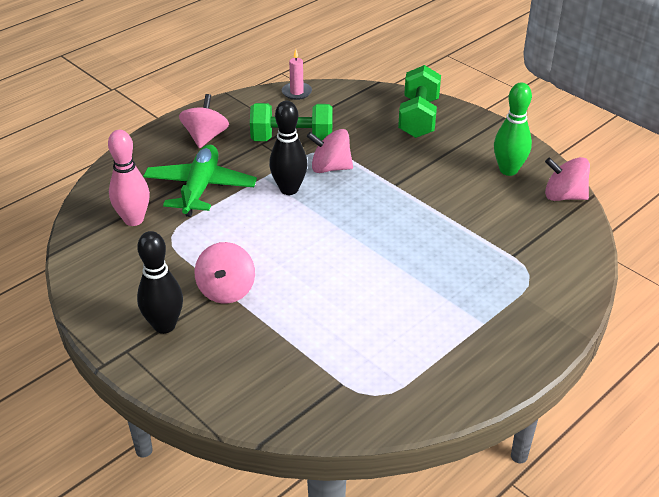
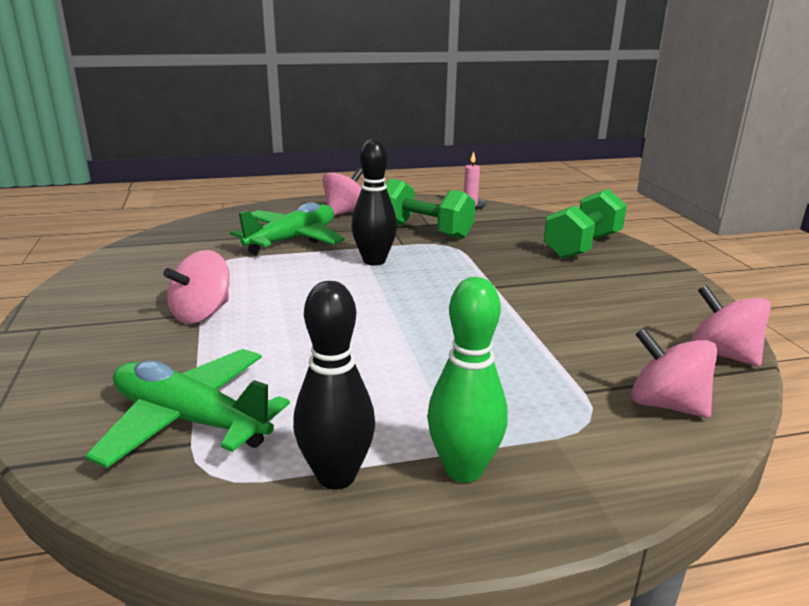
camera: 30 degrees right, 15 degrees down
(134, 220) = (204, 244): pink bowling pin -> none
(164, 325) = (103, 321): black bowling pin -> black bowling pin (336, 476)
(324, 370) = (190, 420): none -> green plane
(330, 168) = (438, 257): pink spinning top -> pink spinning top (666, 405)
(508, 170) = (658, 310): green bowling pin -> green bowling pin (463, 469)

